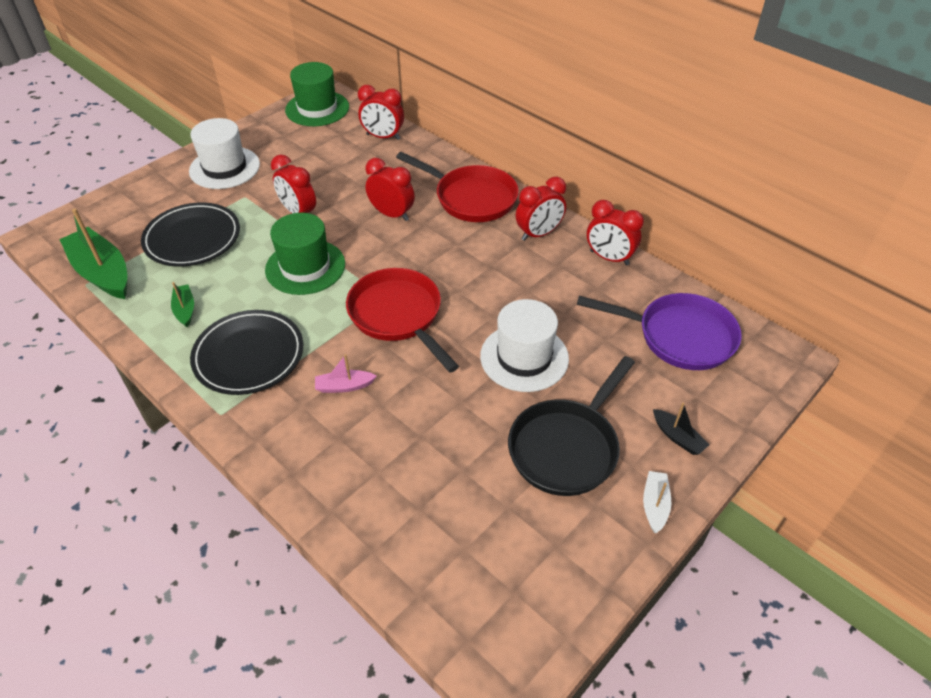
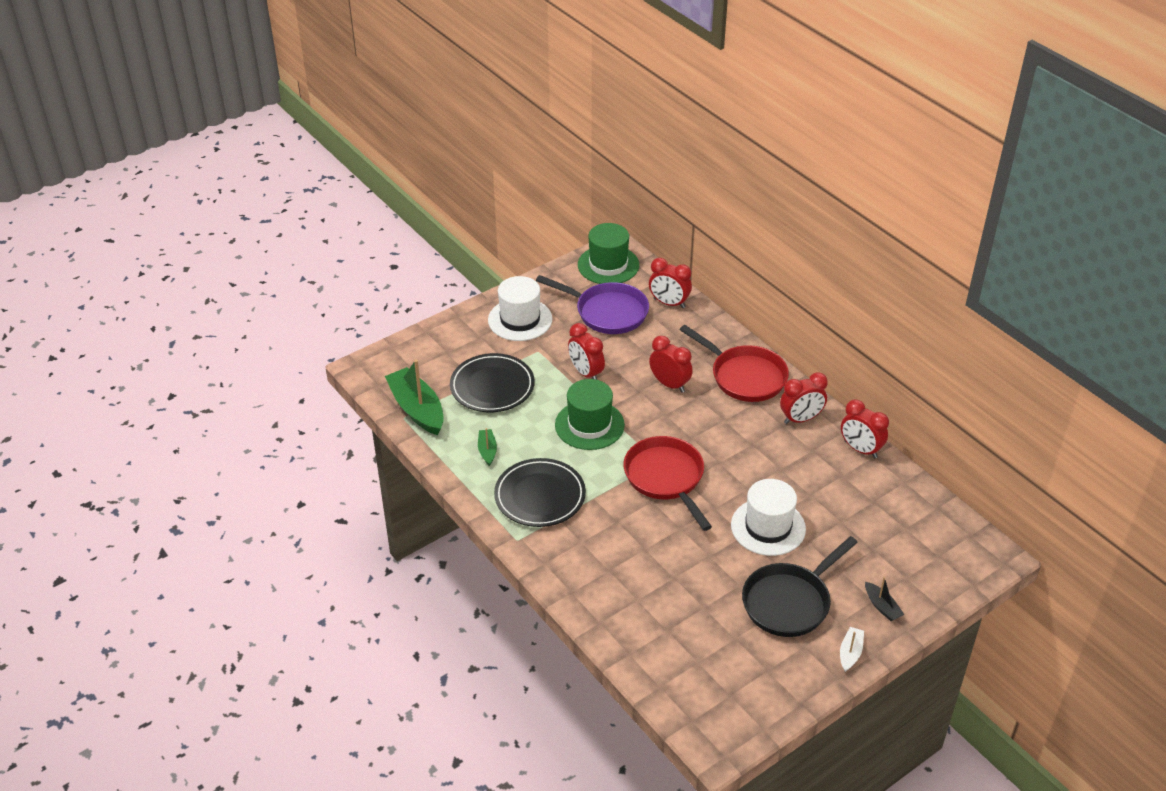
camera: 10 degrees right, 5 degrees down
(344, 386) = (616, 531): pink boat -> none
(679, 336) = (905, 527): purple pan -> purple pan (607, 312)

